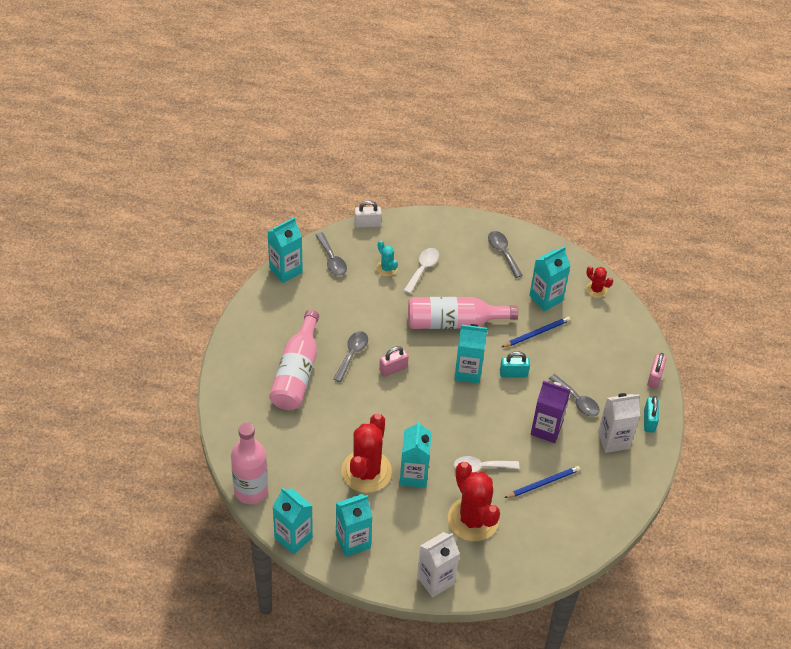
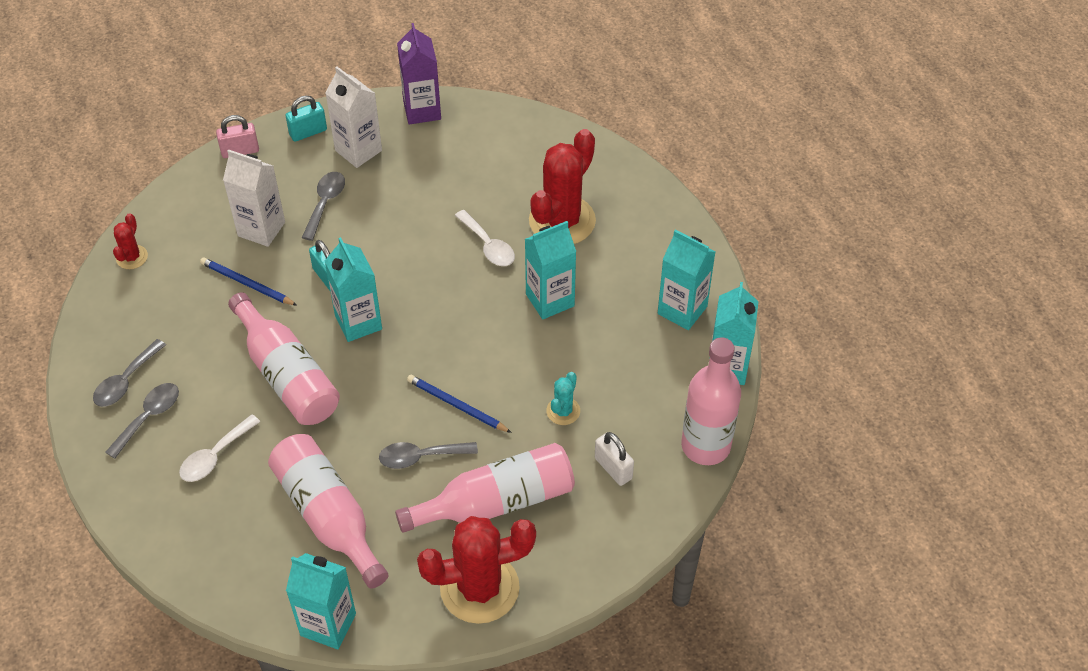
camera: 120 degrees left, 0 degrees up
(332, 260) = (269, 576): grey spoon -> grey spoon (149, 417)
(347, 298) = (328, 515): none -> pink bottle
(366, 471) = (582, 347): red cactus -> red cactus (479, 588)
(367, 223) = (168, 570): white padlock -> white padlock (613, 468)
(387, 268) = (241, 499): turquoise cactus -> turquoise cactus (563, 411)
(393, 369) = (411, 400): pink padlock -> none
(423, 269) = (215, 456): white spoon -> white spoon turned 45 degrees counterclockwise
(435, 580) = (663, 216): white carton -> white carton (261, 229)
(543, 483) = (465, 184): blue pencil -> blue pencil (456, 405)
(546, 298) = (180, 300): turquoise carton -> none
(546, 429) = (388, 212): purple carton -> purple carton (422, 110)

